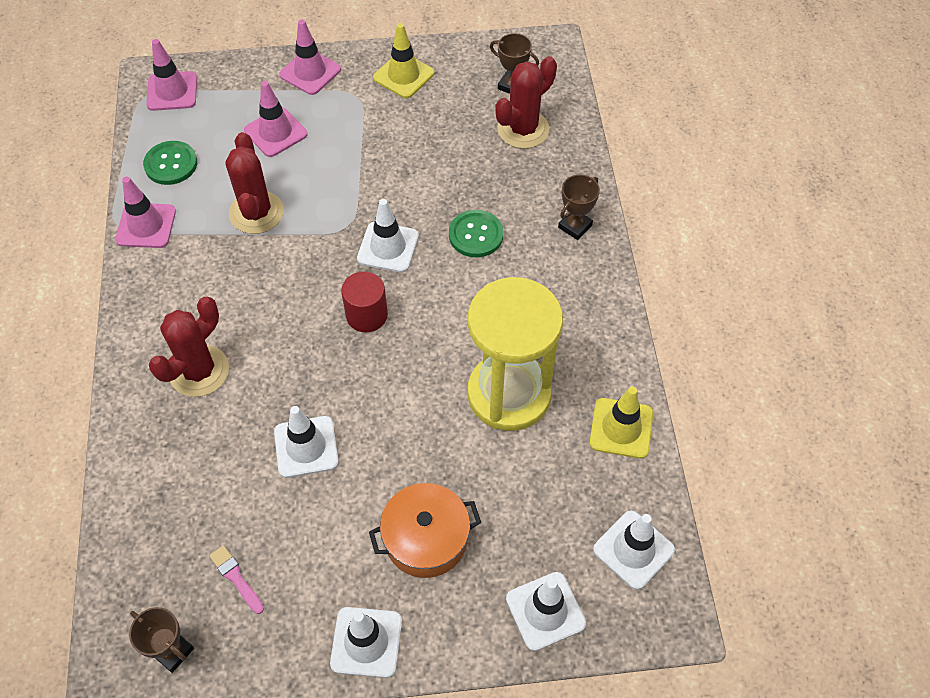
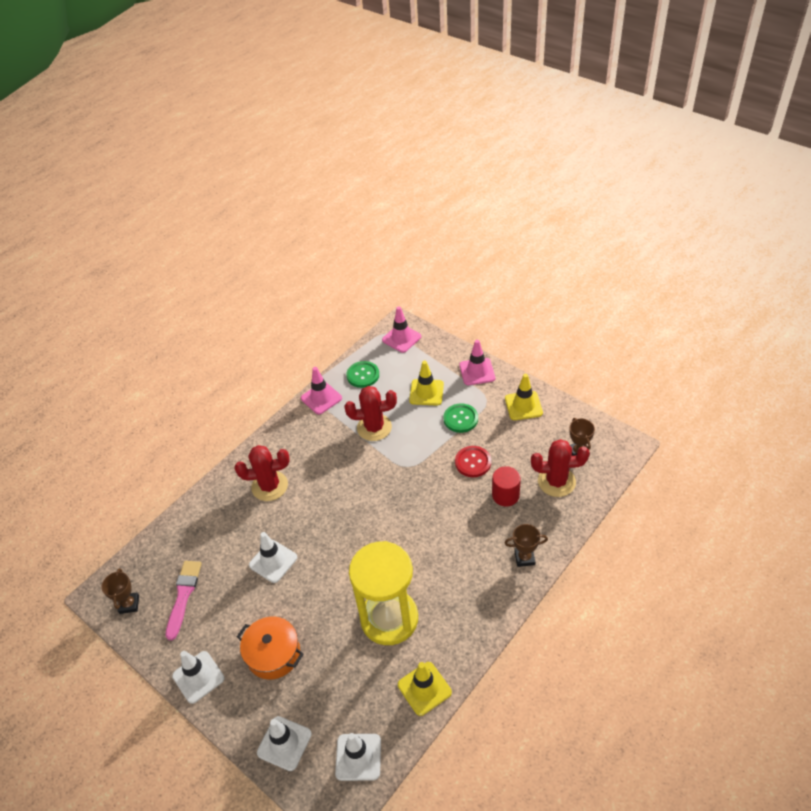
camera: 50 degrees right, 10 degrees down
(236, 577) = (183, 595): pink brush -> pink brush, size x1.72
(256, 213) = (374, 427): red cactus -> red cactus turned 45 degrees clockwise
(275, 132) = (426, 392): pink traffic cone -> yellow traffic cone
(366, 315) = (368, 519): red cylinder -> red cylinder (505, 495)
(388, 247) = (415, 492): white traffic cone -> none
(415, 171) = (473, 462): none -> red button
(476, 235) = (466, 520): green button -> green button (460, 419)

